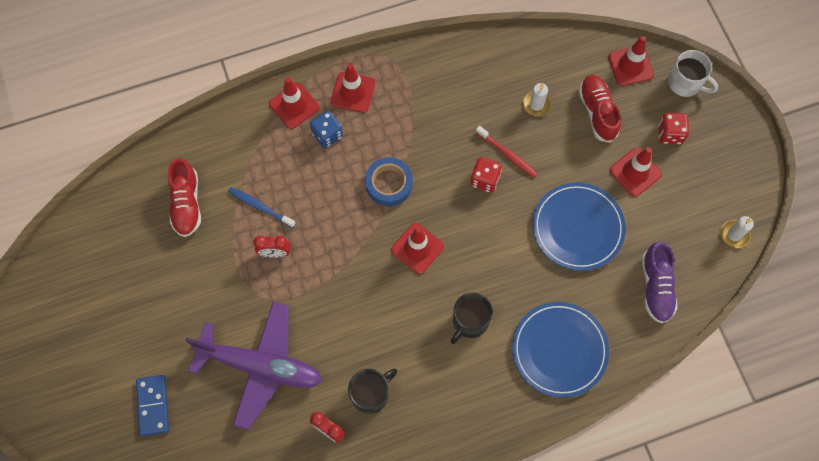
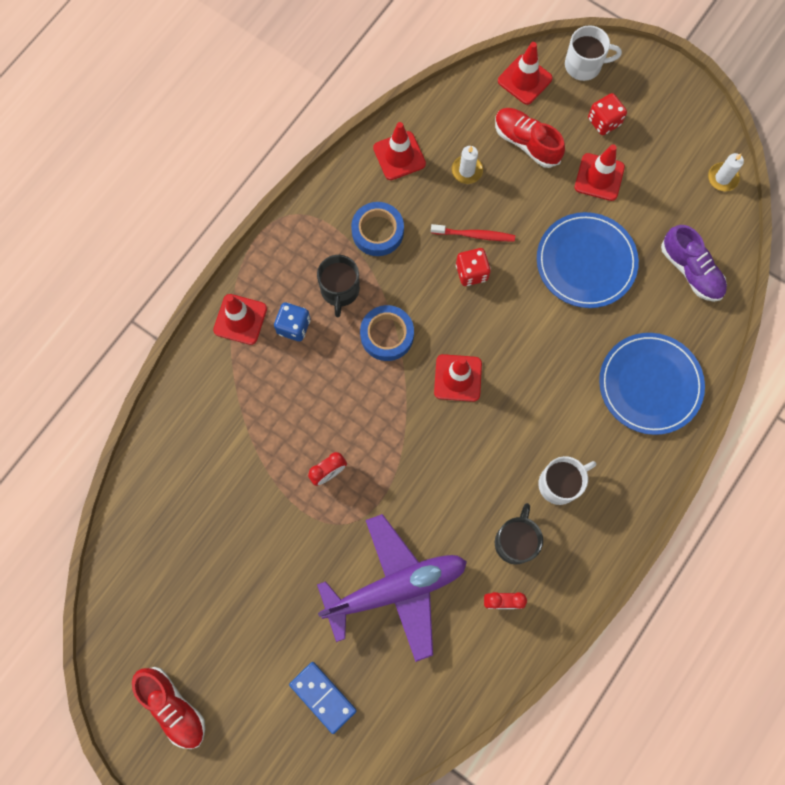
camera: 35 degrees left, 5 degrees up
(186, 204) = (207, 484): red shoe -> red shoe (173, 707)
(260, 207) = (281, 439): blue toothbrush -> none
(353, 92) = (287, 269): red traffic cone -> red traffic cone (399, 156)
(435, 375) = (560, 484): none -> white mug
(437, 107) = (377, 232): none -> blue tape
(469, 321) = (554, 413): black mug -> black mug (340, 290)

